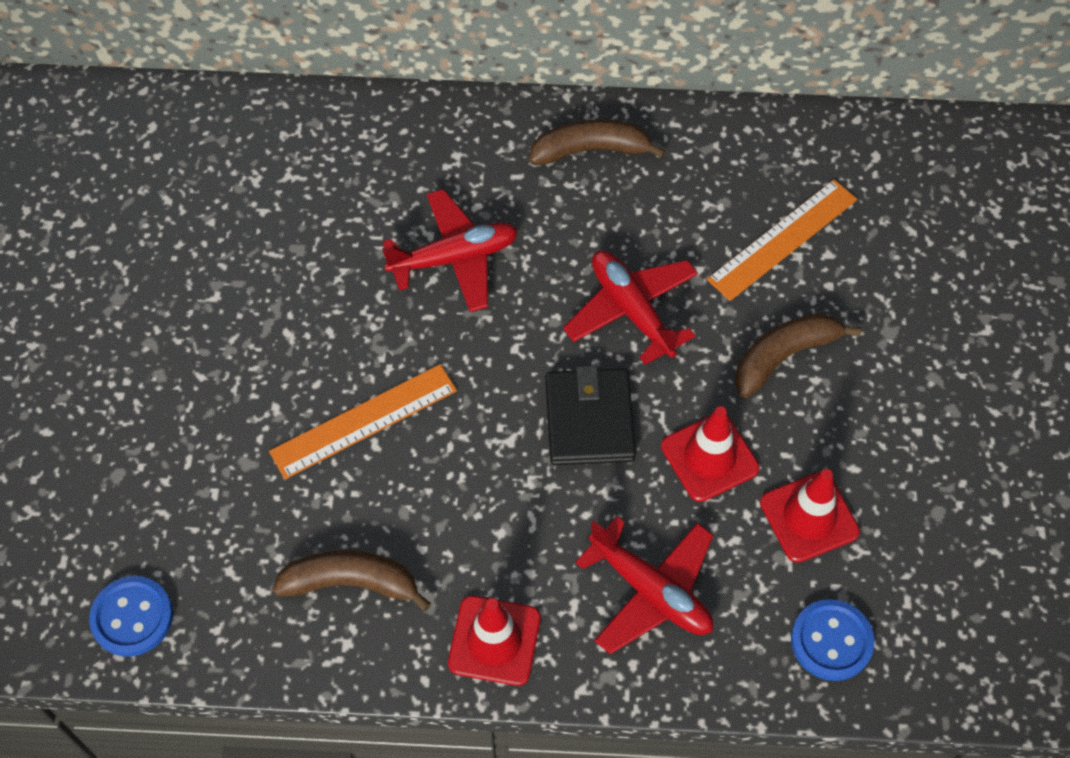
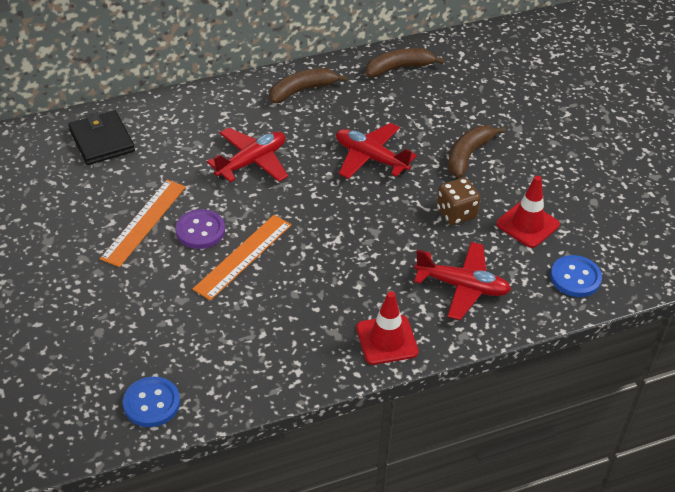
camera: 25 degrees left, 15 degrees down
(326, 354) = (200, 230): none -> purple button
(351, 583) = (283, 339): brown banana -> brown banana (399, 68)
(589, 420) = (377, 216): black wallet -> black wallet (102, 141)
(709, 457) = (456, 213): red traffic cone -> brown dice
(783, 239) = (435, 103): orange ruler -> orange ruler (144, 222)

